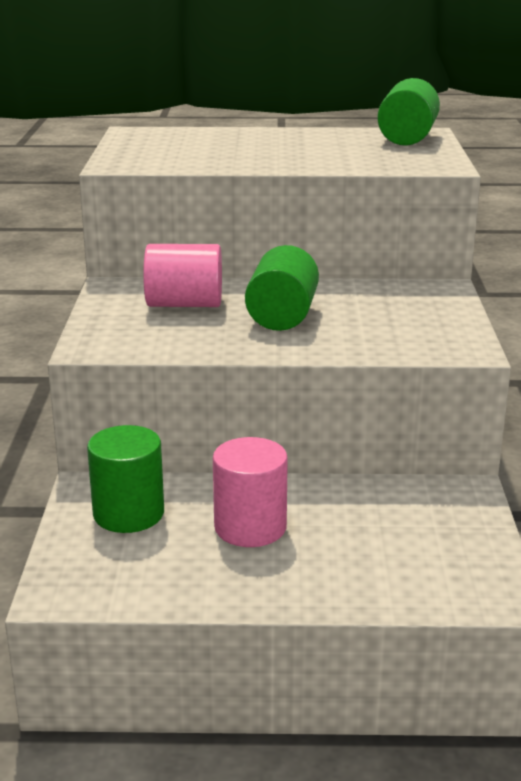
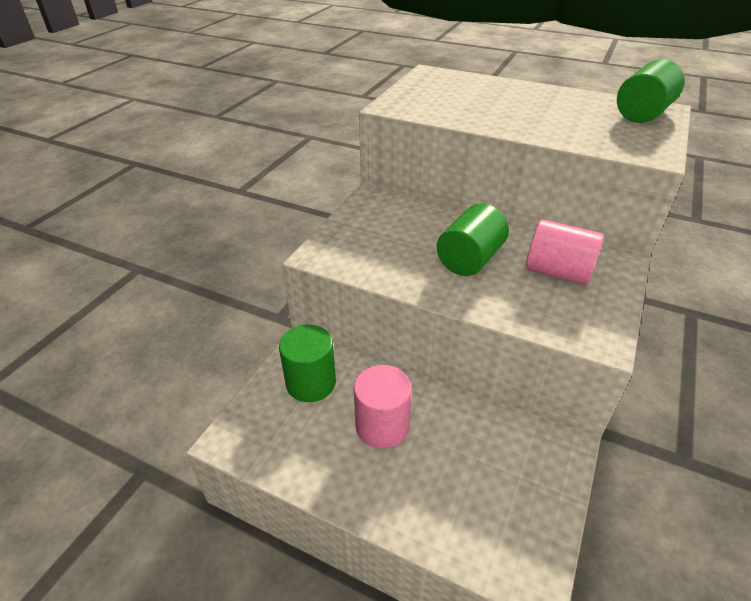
camera: 25 degrees right, 15 degrees up
(184, 304) = (407, 228): pink cylinder -> pink cylinder (558, 272)

